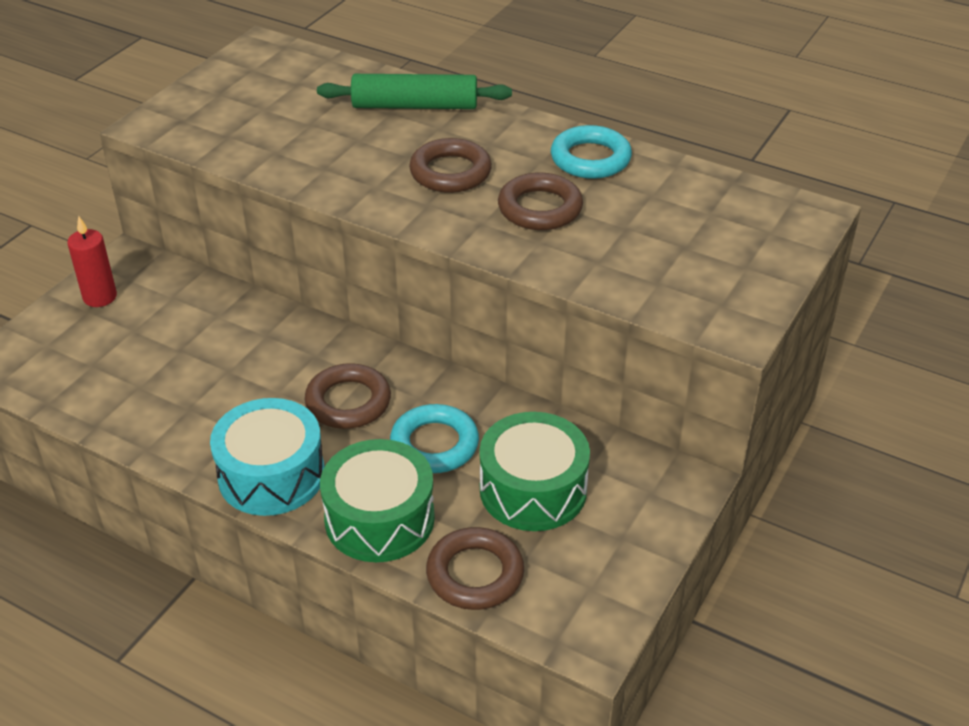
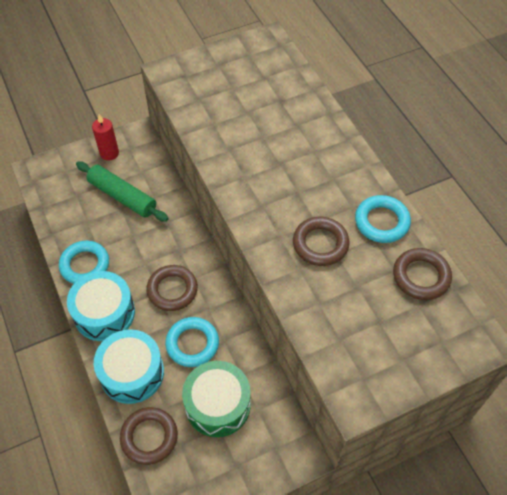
camera: 35 degrees right, 15 degrees up
(186, 436) = (85, 265): none -> turquoise ring
(379, 519) = (132, 373): green drum -> turquoise drum
(415, 106) = (314, 127): green rolling pin -> green rolling pin (122, 197)
(450, 172) = (293, 189): brown ring -> brown ring (421, 276)

